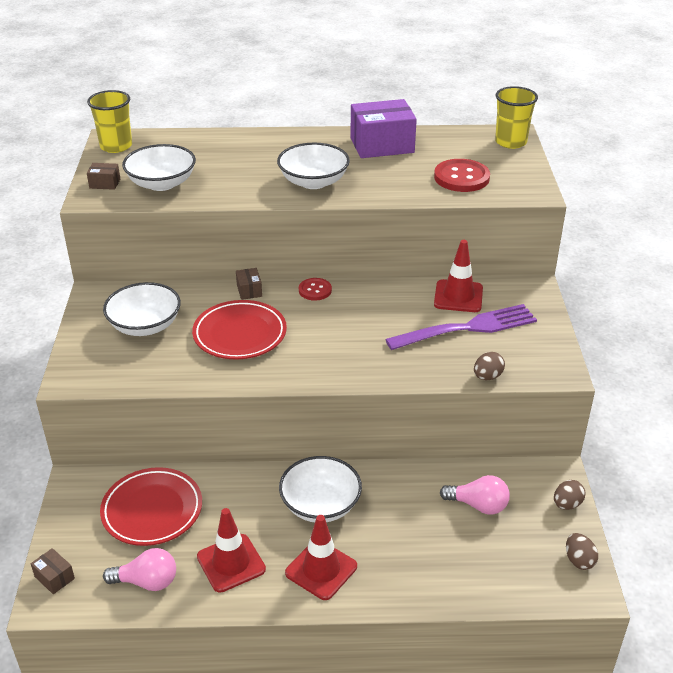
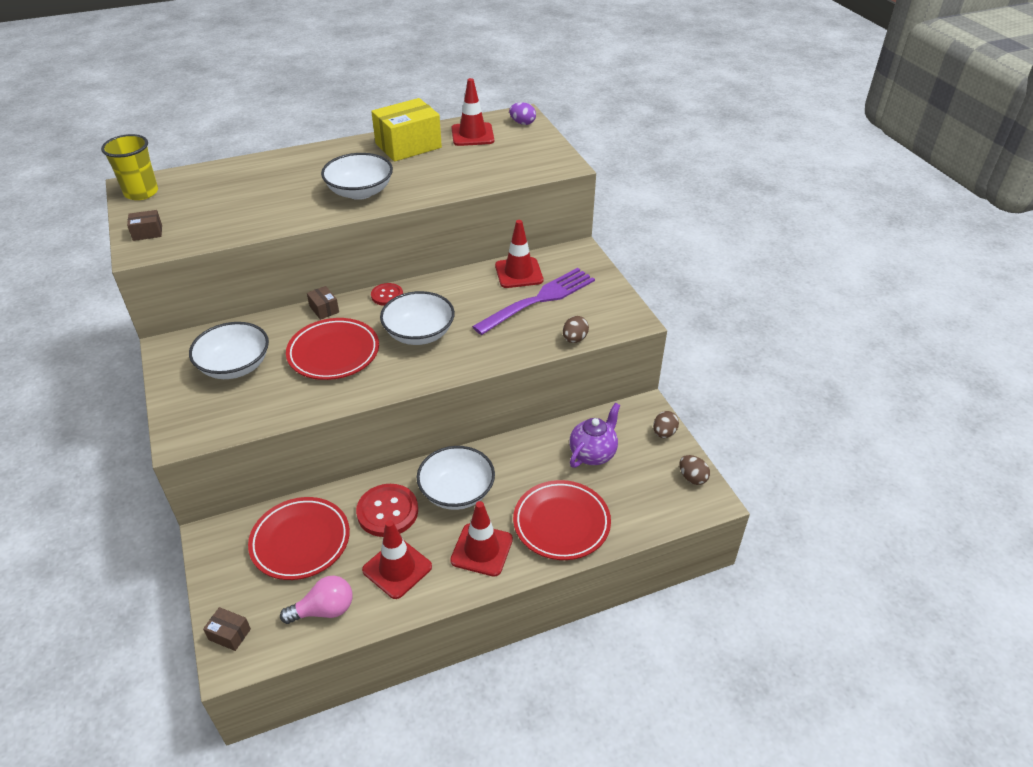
camera: 20 degrees left, 5 degrees up
(162, 183) = (208, 221): white bowl -> white bowl (419, 333)
(382, 145) = (408, 146): purple box -> yellow box
(414, 567) = (561, 523): none -> red plate
(452, 145) = (472, 135): none -> red traffic cone
(461, 177) = (494, 163): red button -> red button (387, 511)
(478, 505) = (593, 454): pink light bulb -> purple teapot
(510, 142) = (522, 123): yellow cup -> purple egg

